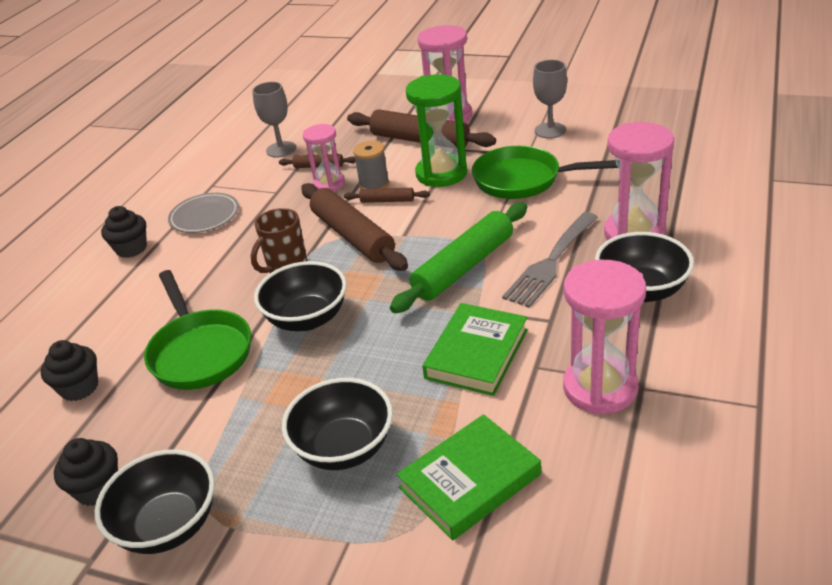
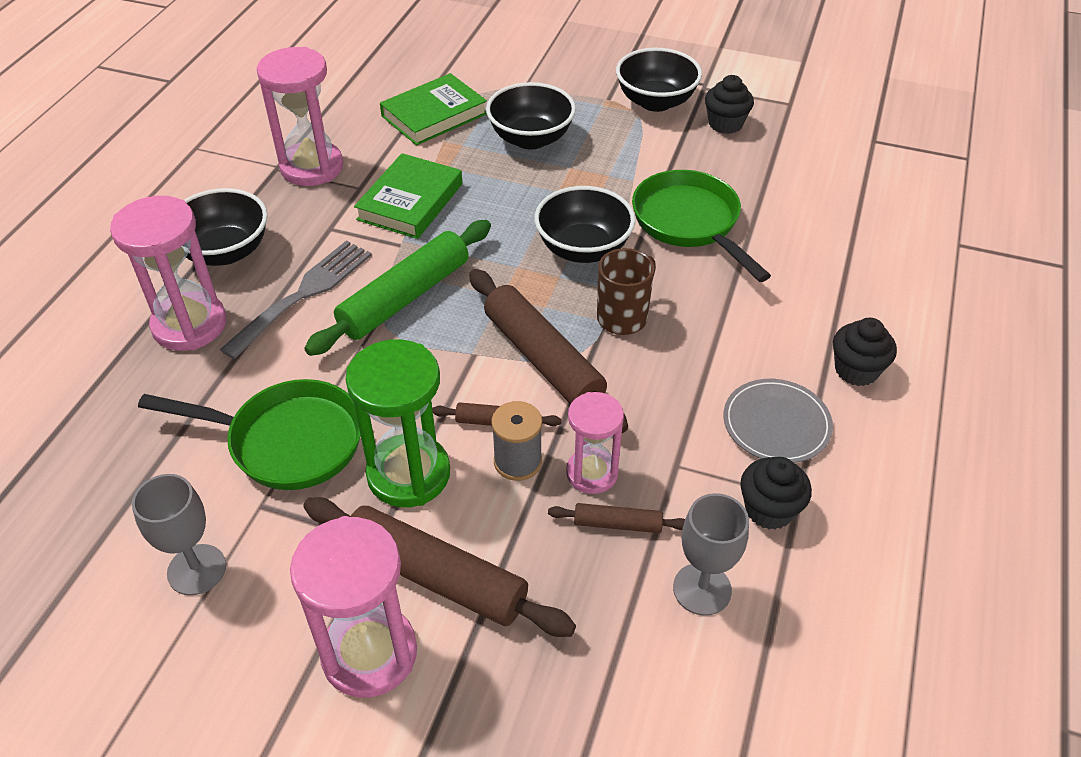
camera: 175 degrees right, 10 degrees up
(79, 388) = (797, 197): black cupcake -> black cupcake (769, 510)

